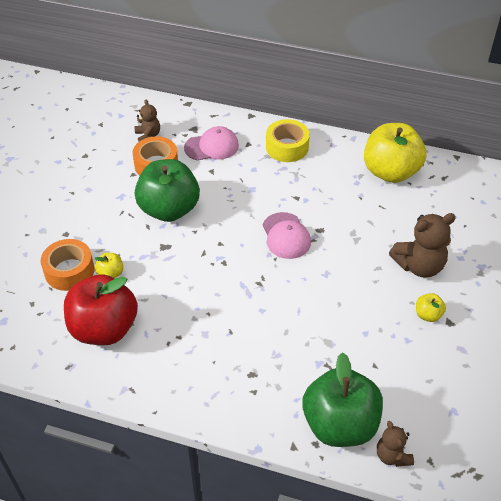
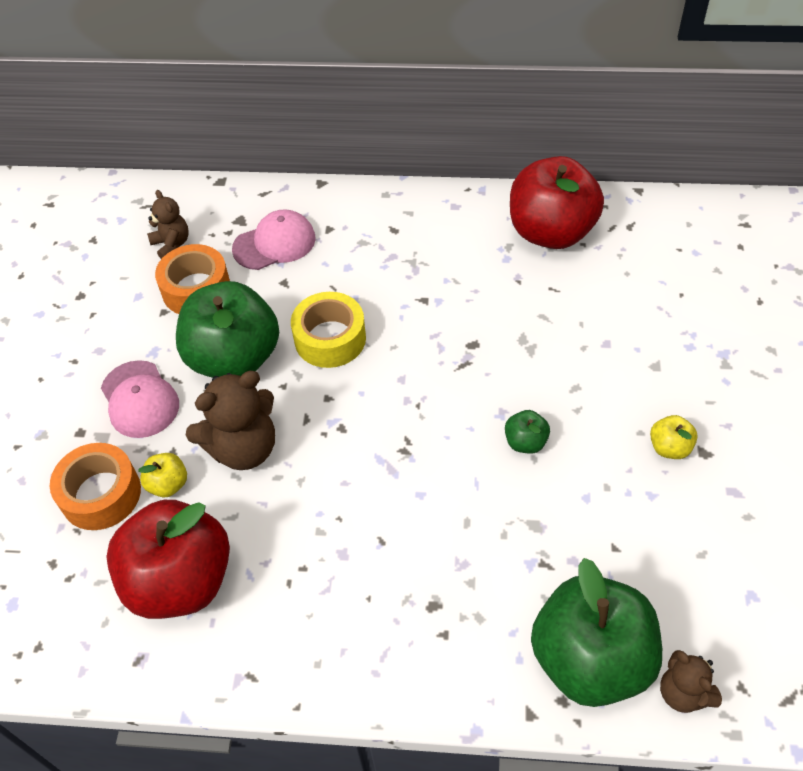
camera: 10 degrees left, 5 degrees up
(286, 236) = (424, 365): pink cap -> pink cap (140, 399)
(287, 147) = (388, 223): yellow tape -> yellow tape (330, 339)
(336, 293) = (525, 442): none -> green apple
(390, 172) = (551, 232): yellow apple -> red apple
(419, 266) = (634, 371): brown teddy bear -> brown teddy bear (243, 448)

